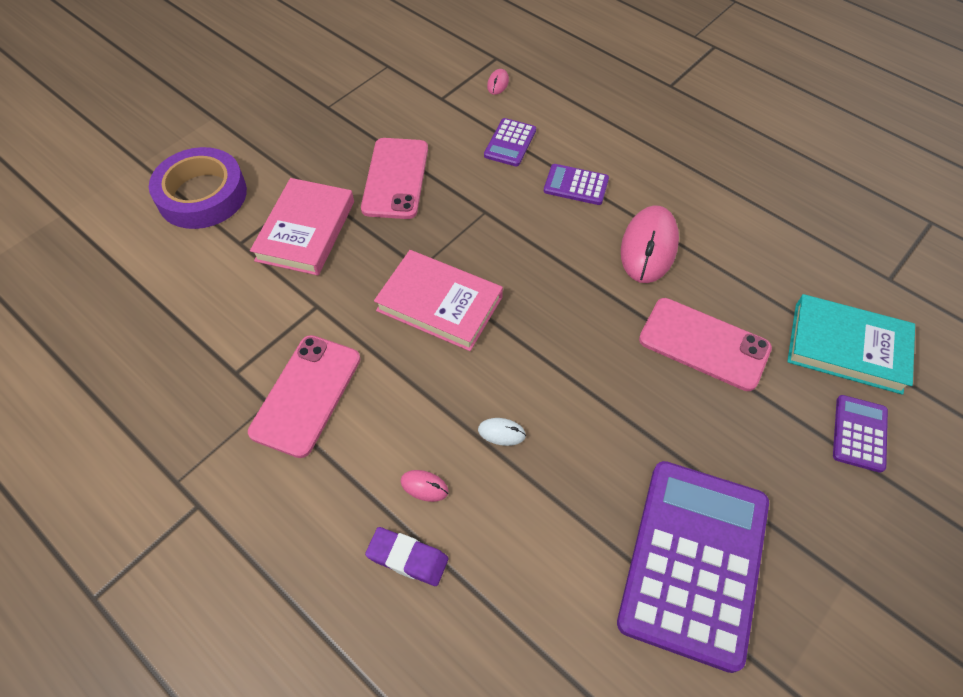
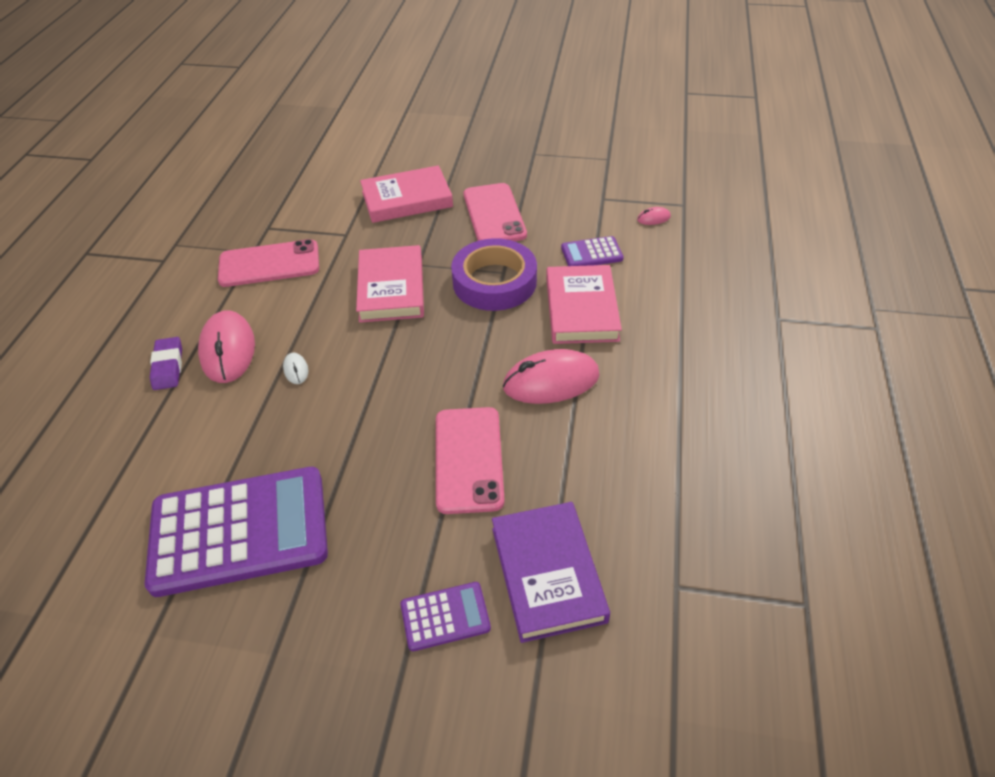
camera: 60 degrees right, 10 degrees down
(202, 195) = (400, 145): purple tape -> purple tape (494, 282)
(395, 178) = (494, 215): pink phone -> pink phone turned 75 degrees counterclockwise
(424, 486) = (228, 350): pink mouse -> pink mouse, size x2.32
(576, 185) = (581, 309): purple calculator -> pink book
(847, 347) = (547, 574): turquoise book -> purple book

